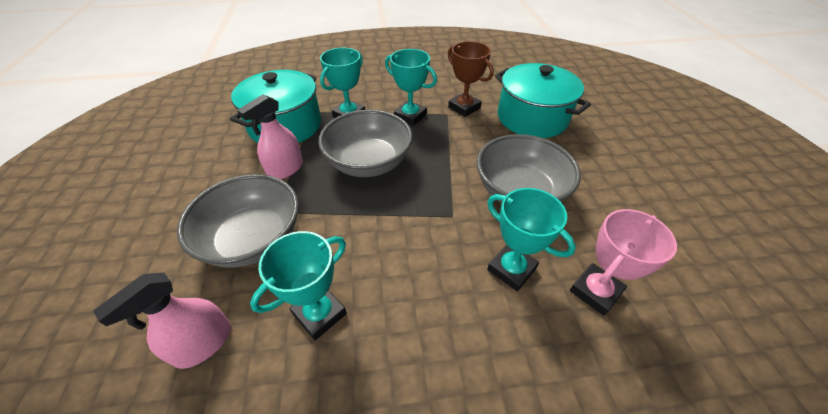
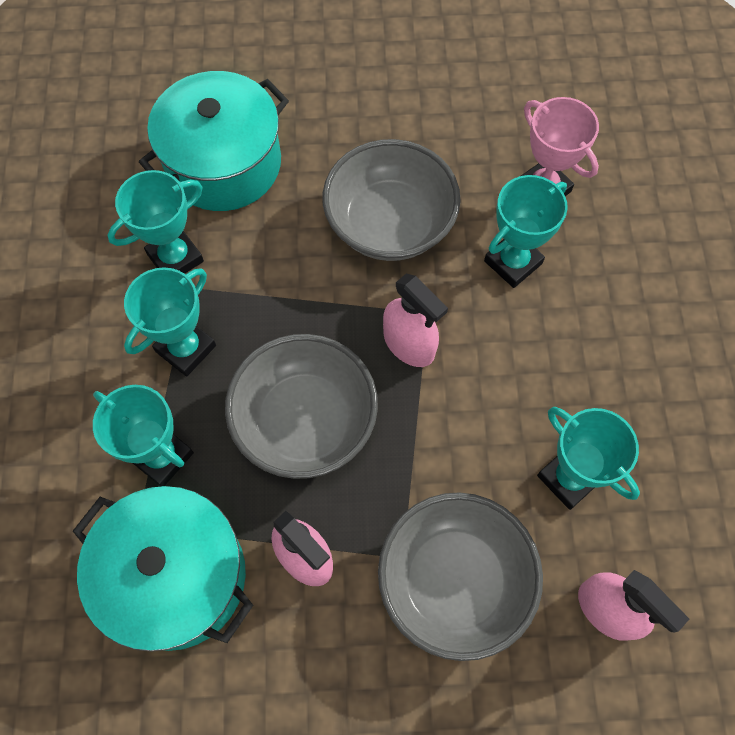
camera: 85 degrees left, 20 degrees up
(426, 207) = (409, 344): none -> pink spray bottle
(464, 108) = (175, 258): brown trophy -> turquoise trophy

